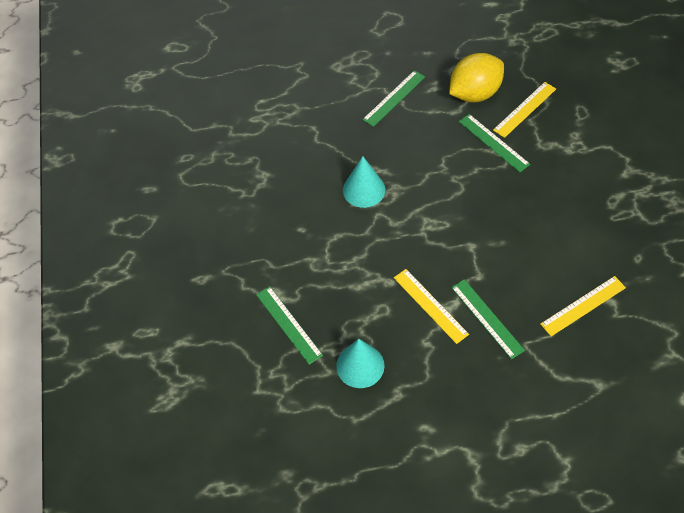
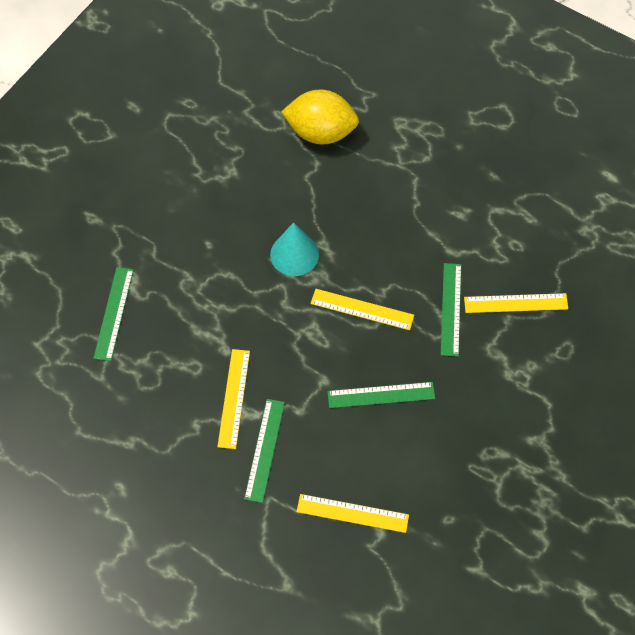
camera: 40 degrees right, 5 degrees up
(360, 365) = (128, 395): turquoise cone -> none
(394, 98) = (414, 194): green ruler -> green ruler (381, 395)
(443, 186) = (362, 309): none -> yellow ruler
(474, 93) = (489, 250): yellow lemon -> yellow lemon (321, 132)

